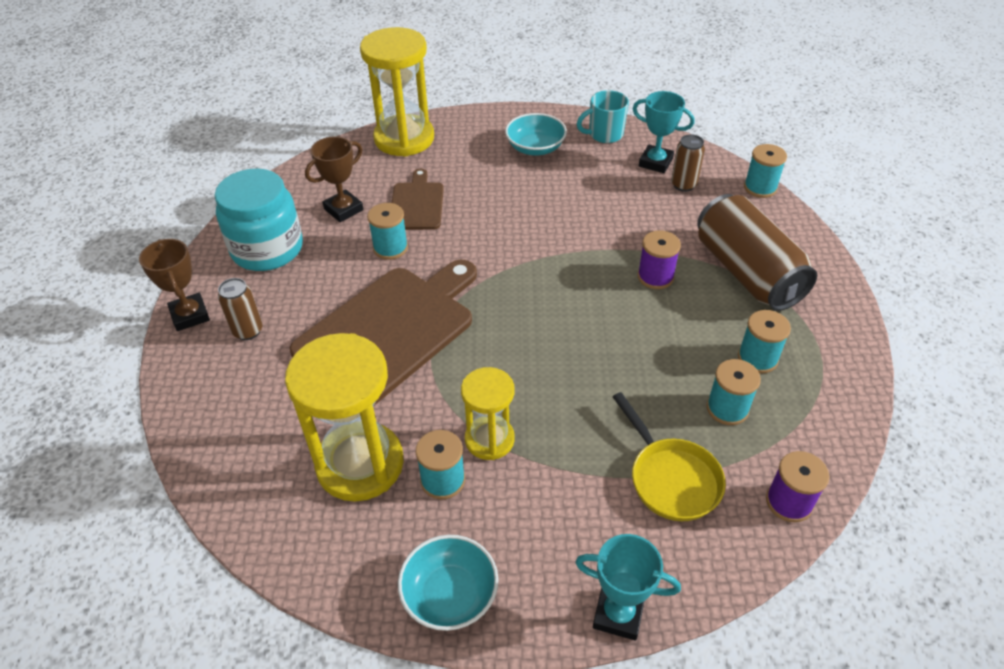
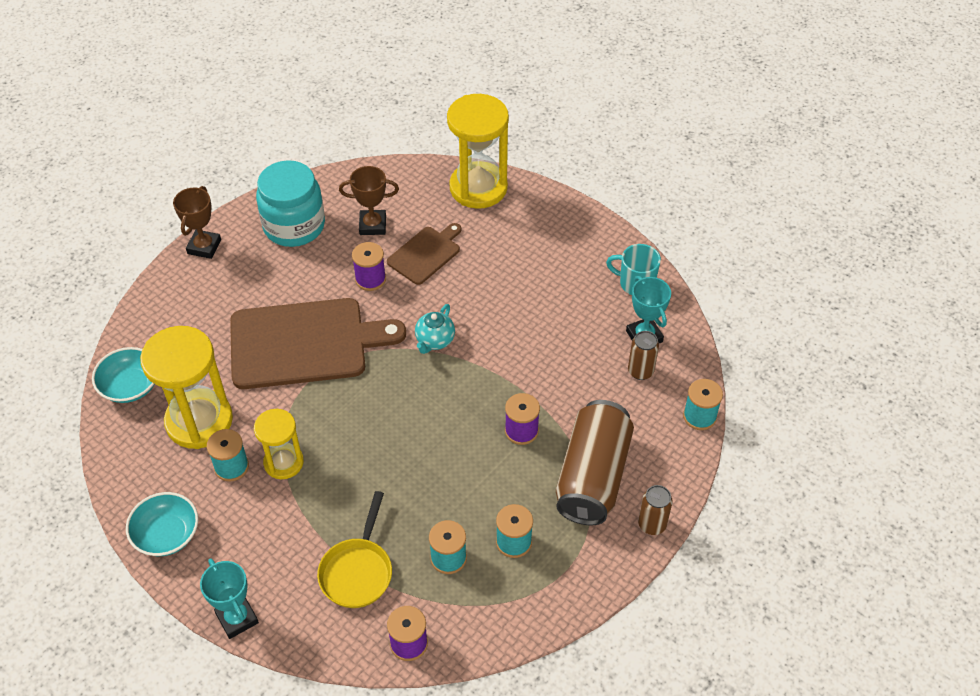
camera: 40 degrees right, 5 degrees up
(248, 331) = (225, 282): brown can -> brown can (652, 524)
(390, 248) = (370, 279): turquoise spool -> purple spool
(504, 258) = (434, 341): none -> turquoise teapot
(535, 148) = (566, 260): turquoise bowl -> turquoise bowl (130, 386)

